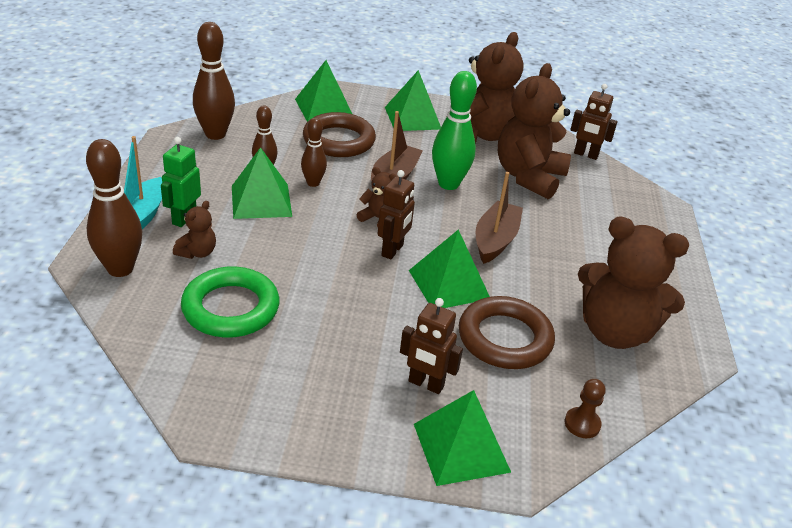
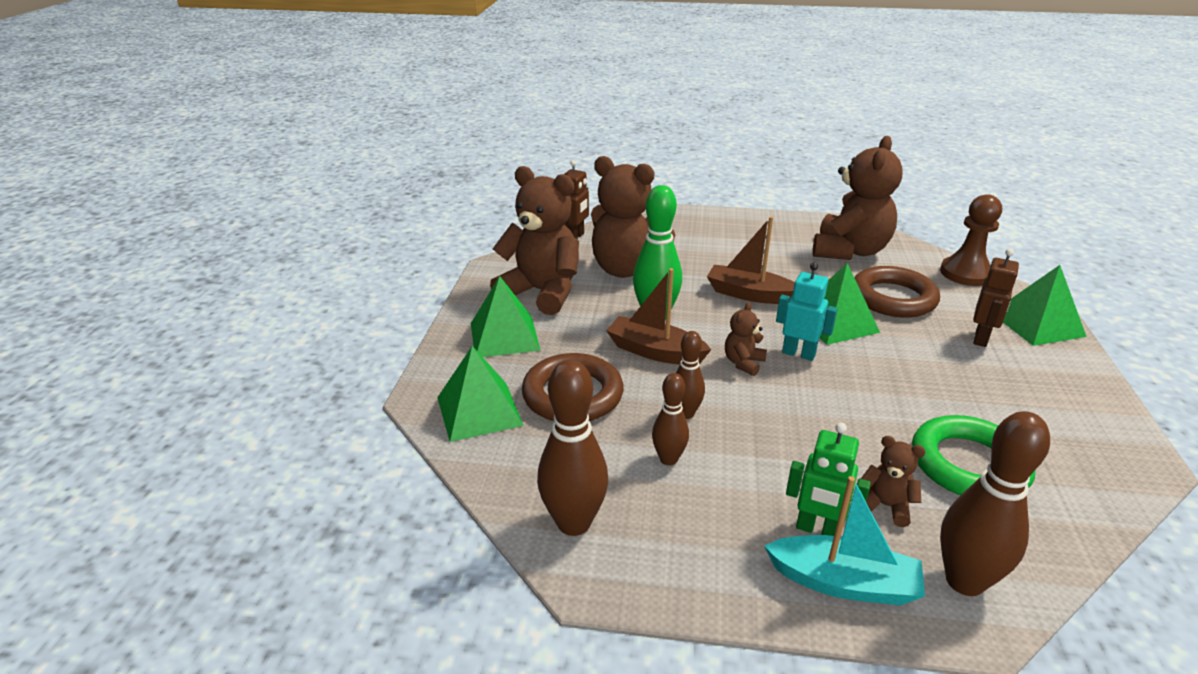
camera: 85 degrees left, 5 degrees down
(261, 201) = (743, 457): green pyramid -> none
(392, 250) = (798, 354): brown robot -> turquoise robot
(582, 424) = (966, 273): brown pawn -> brown pawn, size x1.82

